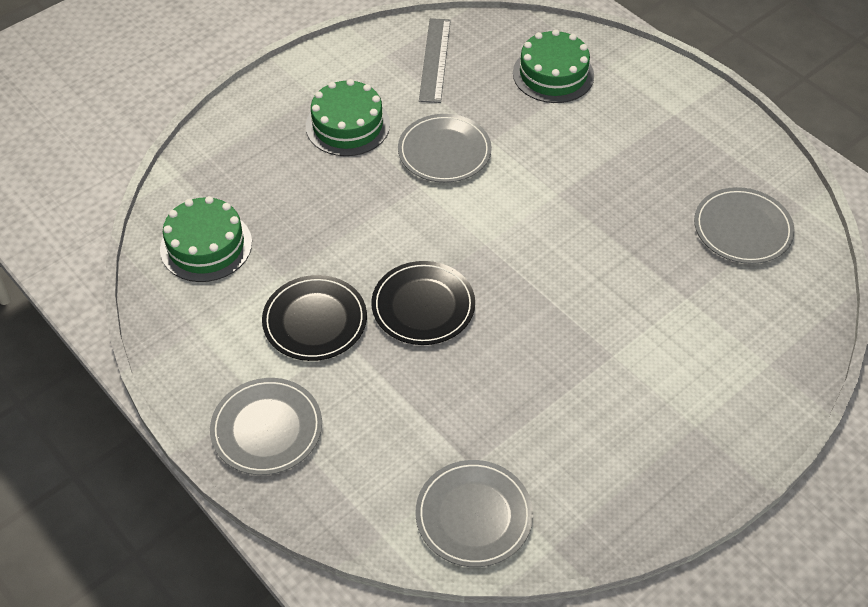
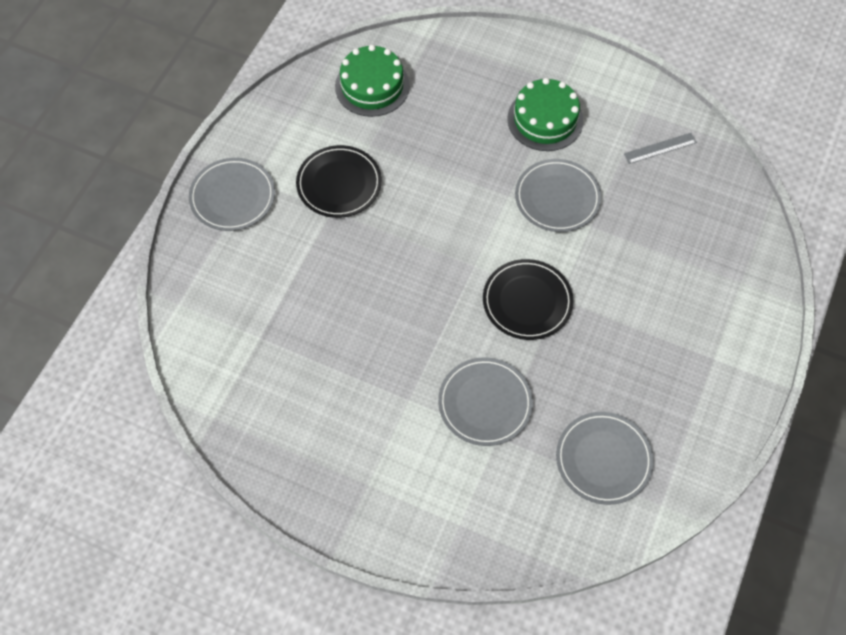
camera: 65 degrees right, 10 degrees up
(423, 306) = (389, 248): black plate -> black plate (527, 301)
(435, 60) = (660, 148): grey ruler -> grey ruler, size x0.64
(473, 515) = (218, 355): grey plate -> grey plate (485, 403)
(553, 74) = (701, 243): green cake -> none

